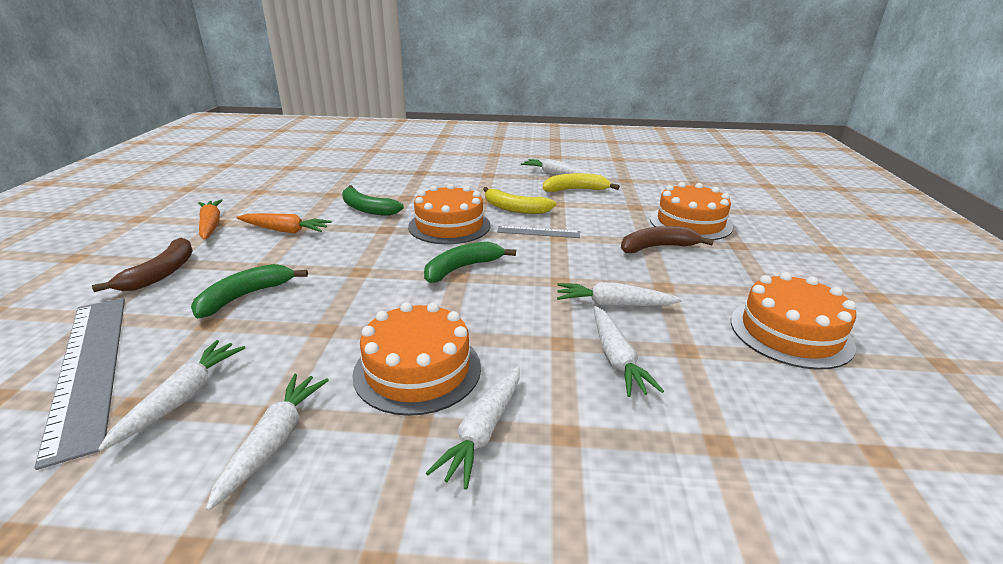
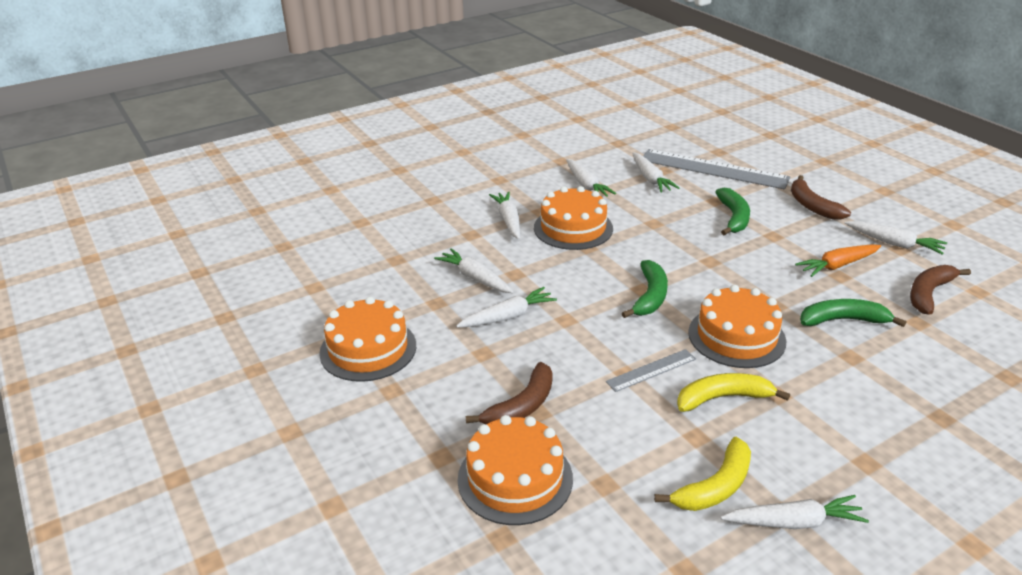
camera: 145 degrees right, 5 degrees up
(210, 225) = (894, 243): orange carrot -> white carrot
(284, 200) = (929, 293): none -> brown banana

